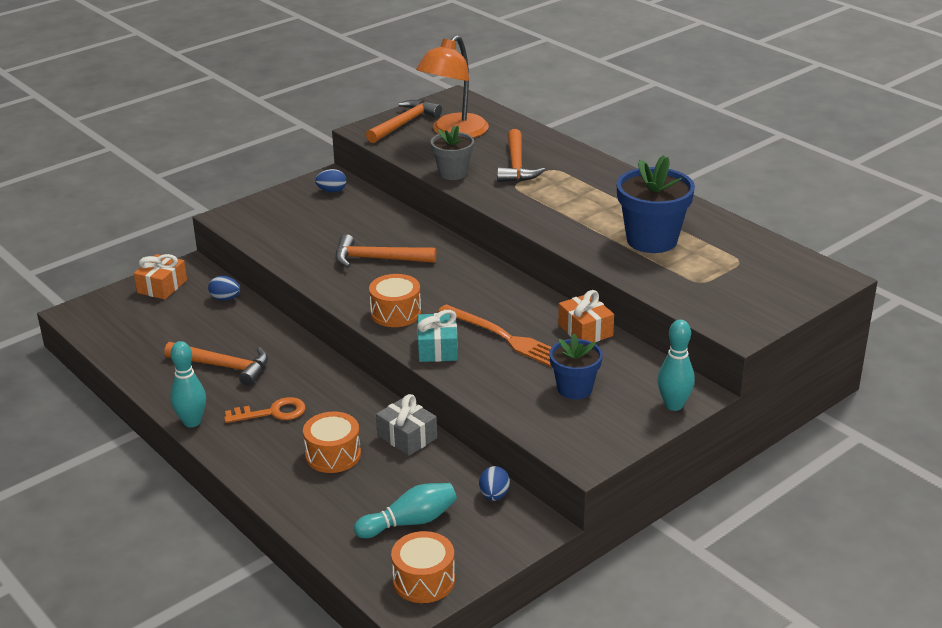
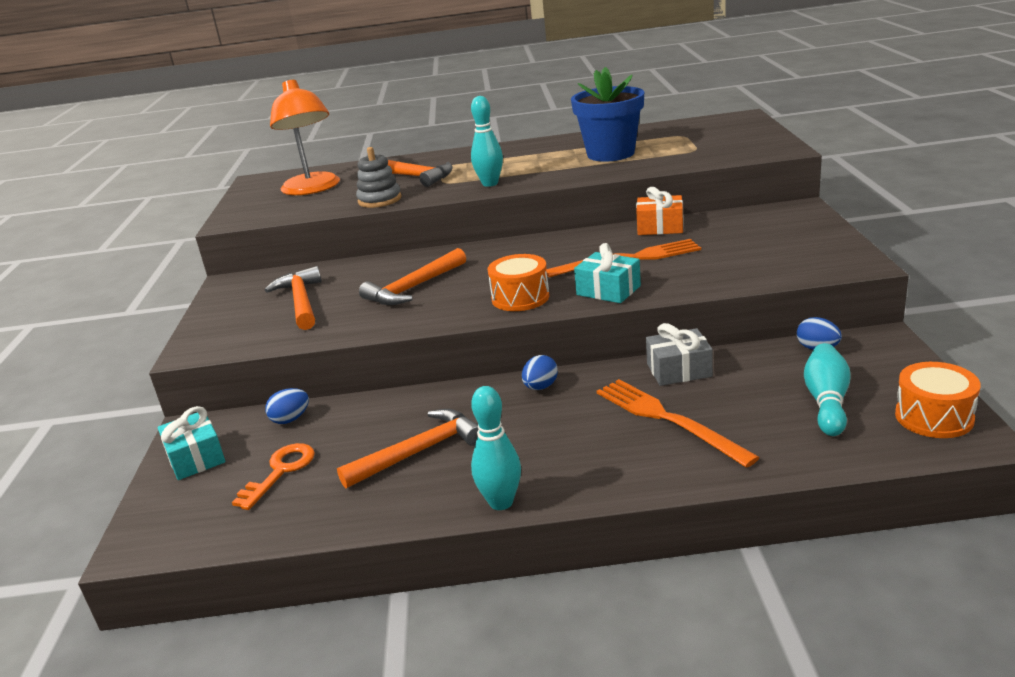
camera: 50 degrees left, 5 degrees down
(162, 286) = (196, 458): orange gift -> turquoise gift
(272, 412) = (548, 439): orange key -> orange key (280, 471)
(332, 191) = (254, 285): blue egg -> blue egg (540, 387)
(333, 455) = (667, 419): orange drum -> orange fork
(404, 124) = (255, 204): orange hammer -> orange hammer (301, 302)
(453, 173) = (379, 200): grey flower pot -> grey stacking toy
(574, 389) = (744, 247): blue flower pot -> none
(674, 405) = (809, 218): turquoise bowling pin -> turquoise bowling pin (490, 184)

